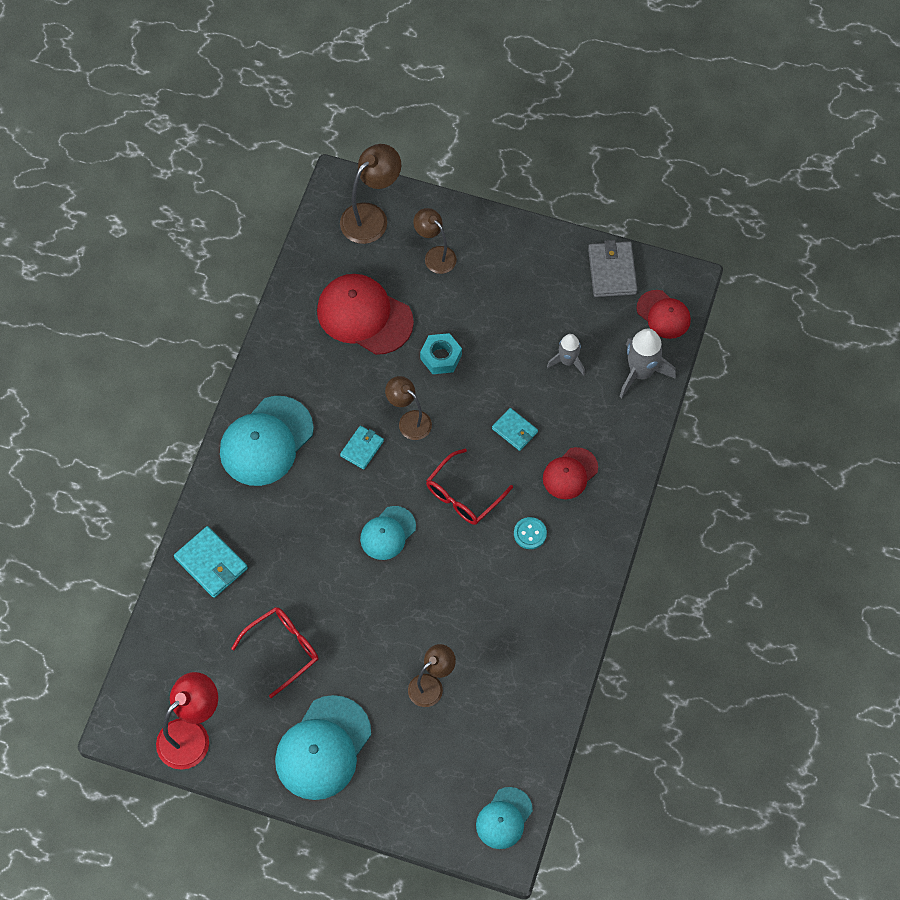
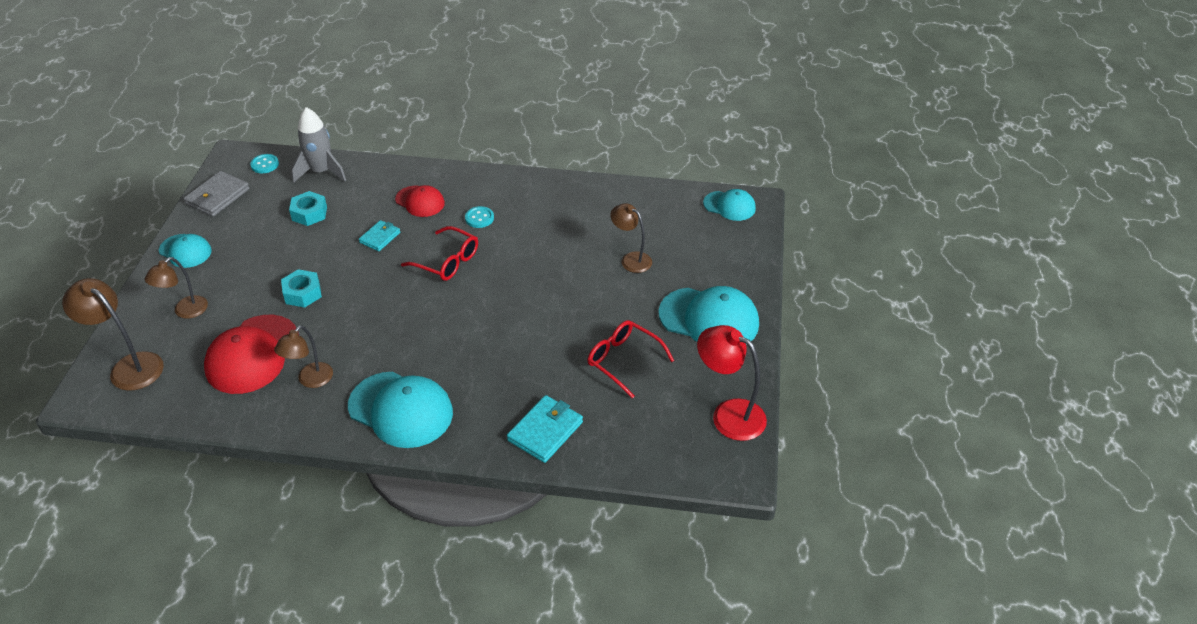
camera: 100 degrees left, 20 degrees down
(362, 448) = (404, 335): turquoise wallet -> none
(387, 533) = (492, 305): turquoise cap -> turquoise cap (185, 251)
(409, 420) = (372, 306): brown lamp -> brown lamp (310, 380)
(567, 361) = (309, 213): grey rocket -> turquoise nut
(612, 271) = (217, 196): grey wallet -> grey wallet turned 45 degrees counterclockwise
(663, 314) = (265, 164): red cap -> turquoise button

